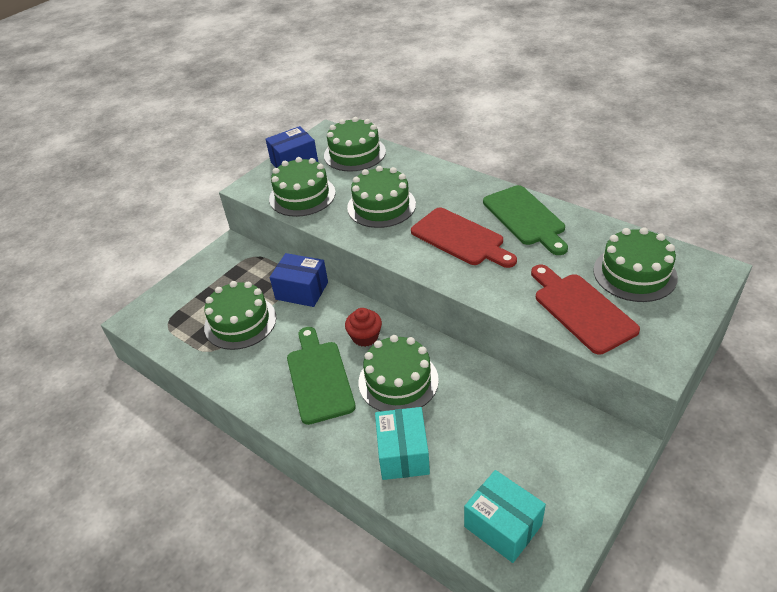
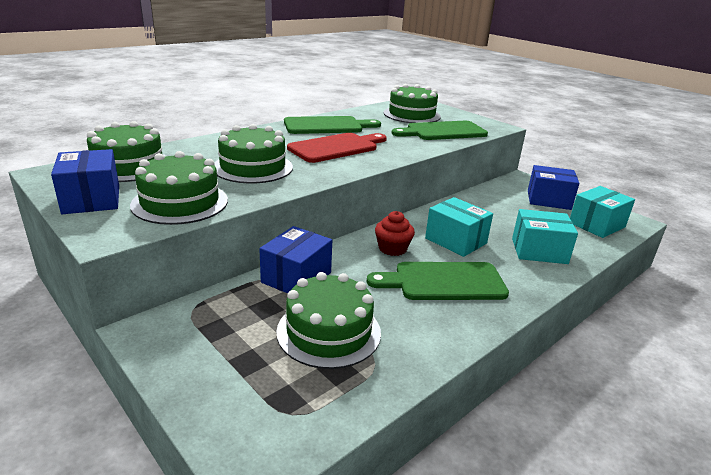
camera: 85 degrees left, 15 degrees down
(398, 381) = (456, 241): green cake -> turquoise box
(558, 473) = (548, 200): none -> blue box
(581, 310) = (443, 131): red cutting board -> green cutting board

